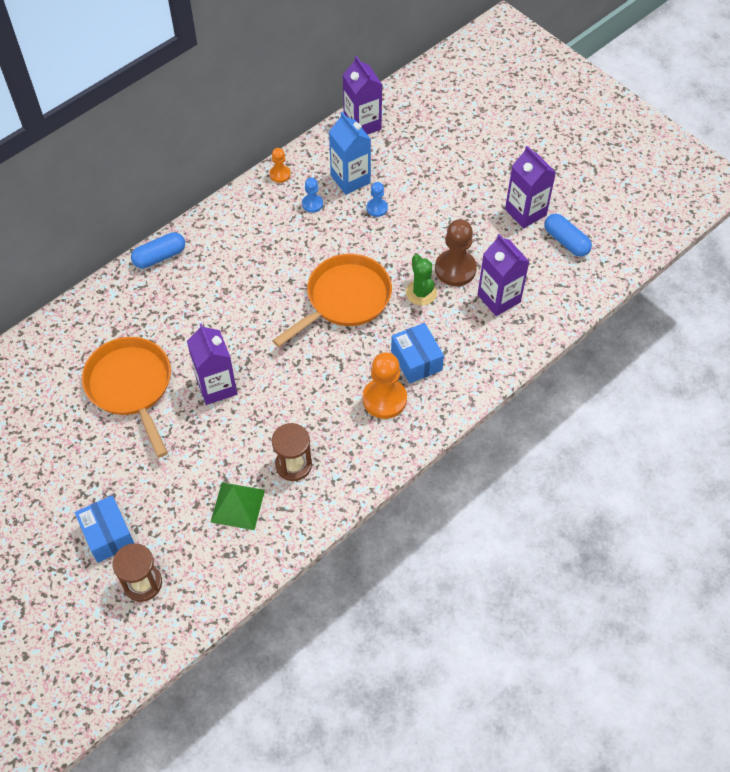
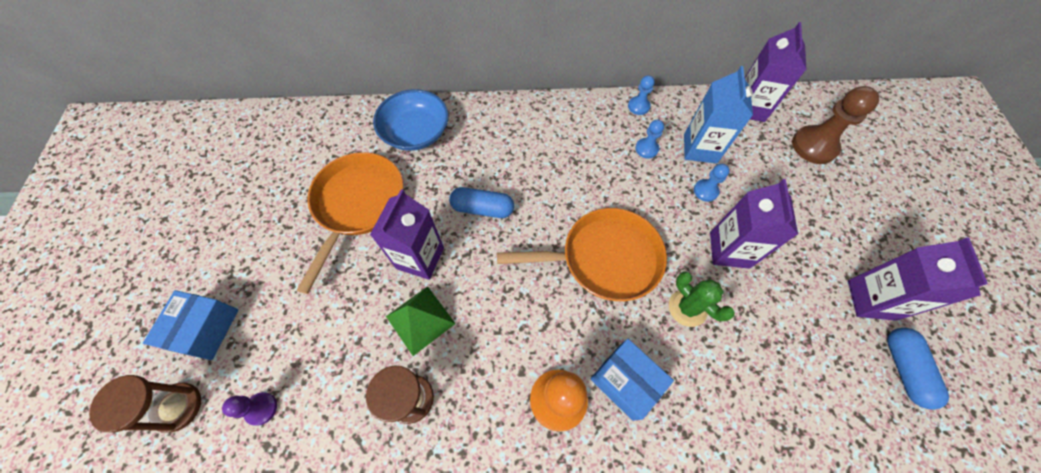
camera: 40 degrees right, 5 degrees up
(121, 307) = (416, 132): none -> blue bowl
(160, 257) = (482, 112): blue capsule -> blue capsule (482, 209)
(201, 541) = (261, 408): none -> purple pawn
(238, 506) = (325, 398): green pyramid -> green pyramid (420, 320)
(280, 174) = (638, 106): orange pawn -> blue pawn
(416, 360) = (625, 381): blue box -> blue box turned 60 degrees counterclockwise
(421, 292) = (687, 308): green cactus -> green cactus turned 60 degrees counterclockwise
(455, 269) = (744, 308): brown pawn -> brown pawn (814, 146)
(499, 298) = (772, 379): purple carton -> purple carton (729, 250)

